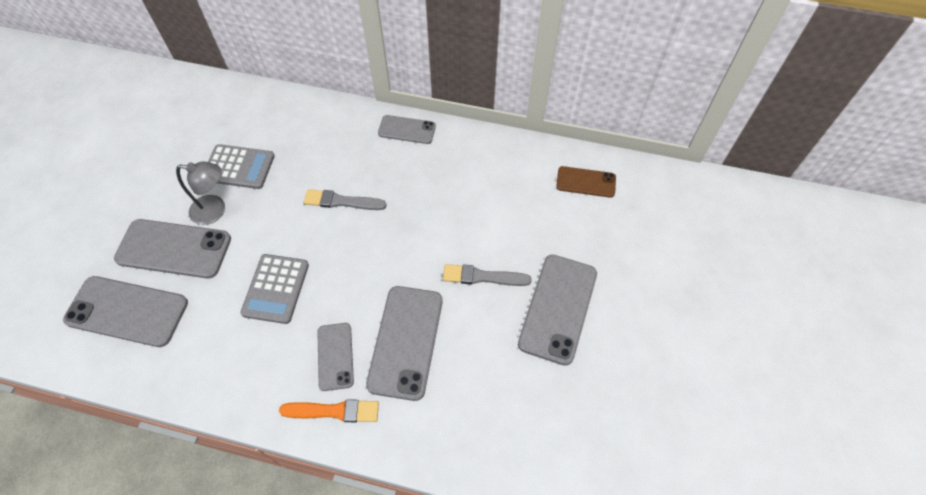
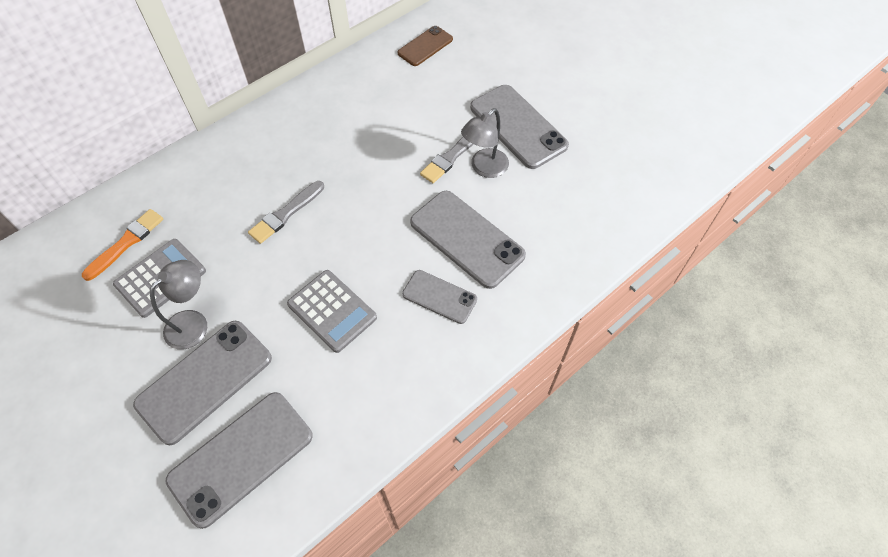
camera: 55 degrees left, 0 degrees up
(334, 411) = (490, 323): orange brush -> orange brush (126, 243)
(407, 130) = (256, 127): grey phone -> none
(489, 309) = (484, 168): none -> grey lamp

